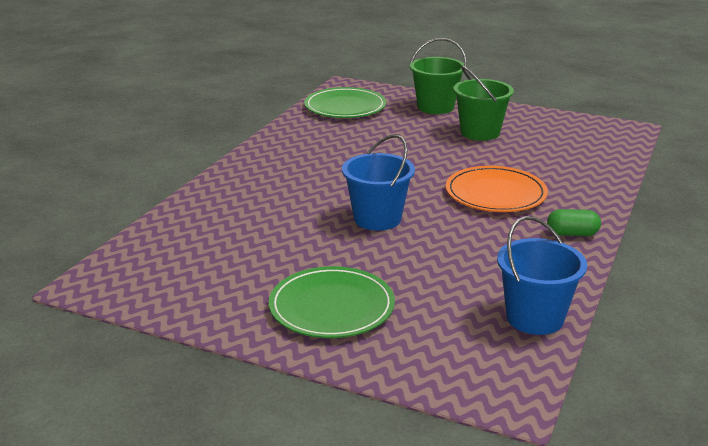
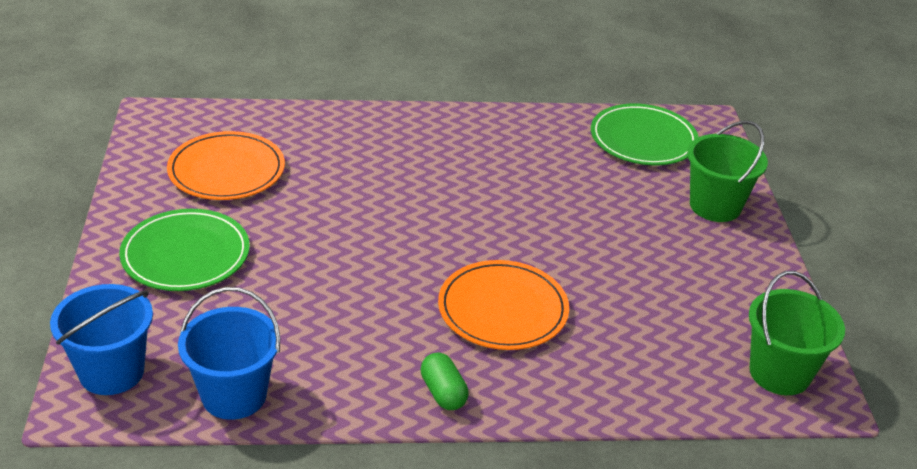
camera: 60 degrees right, 10 degrees up
(223, 264) = (226, 170): none -> orange plate
(377, 219) = (376, 237): blue bucket -> blue bucket (111, 372)
(480, 132) = (670, 260): green bucket -> green bucket (779, 373)

